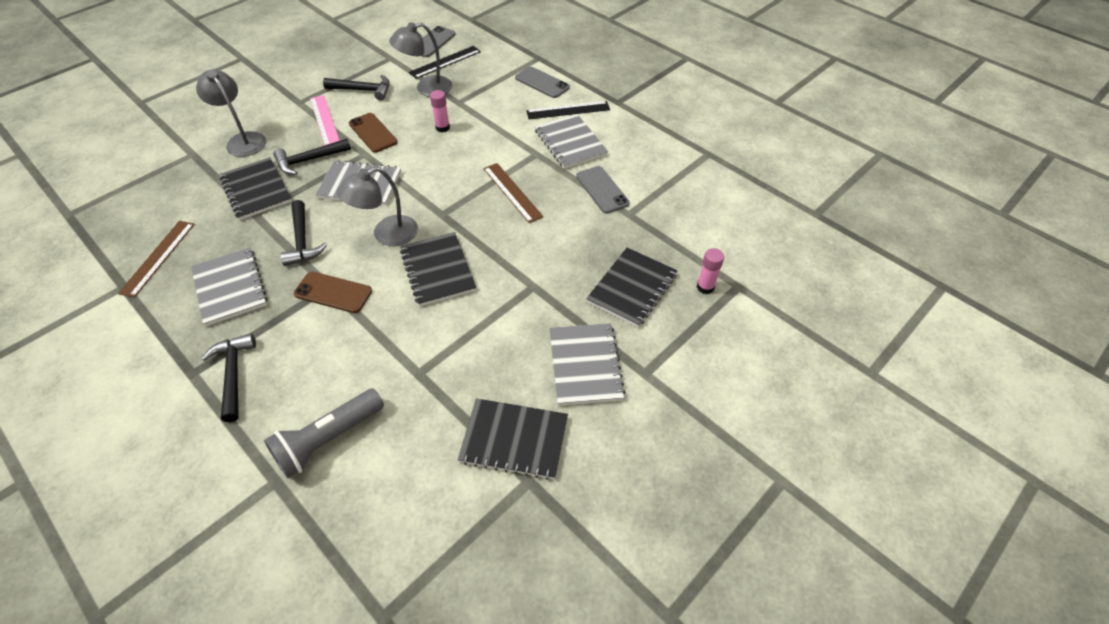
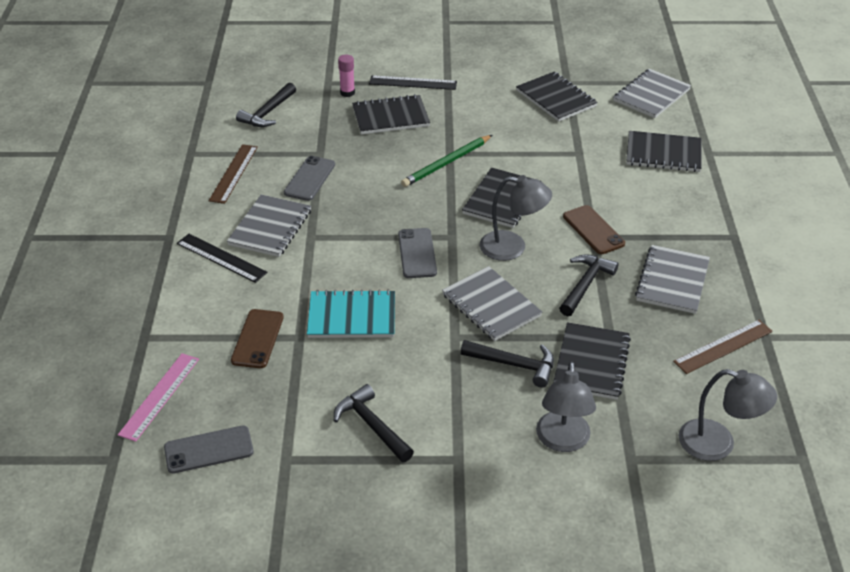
camera: 135 degrees left, 10 degrees down
(234, 374) = (703, 219): black hammer -> black hammer (268, 113)
(324, 120) = (454, 409): pink ruler -> pink ruler (160, 396)
(328, 439) = (663, 154): grey flashlight -> black notebook
(373, 133) = (422, 356): brown phone -> brown phone (257, 339)
(426, 88) = (306, 378): grey lamp -> grey lamp (718, 444)
(442, 128) = (352, 316): pink glue stick -> turquoise notebook
(445, 62) = (238, 404): black ruler -> black ruler (413, 83)
(512, 192) = (376, 219): brown ruler -> brown ruler (234, 173)
(523, 274) = (446, 163): none -> green pencil
(542, 82) = (192, 303): grey phone -> grey phone (417, 253)
(585, 365) = (475, 103): grey notebook -> grey notebook (651, 95)

